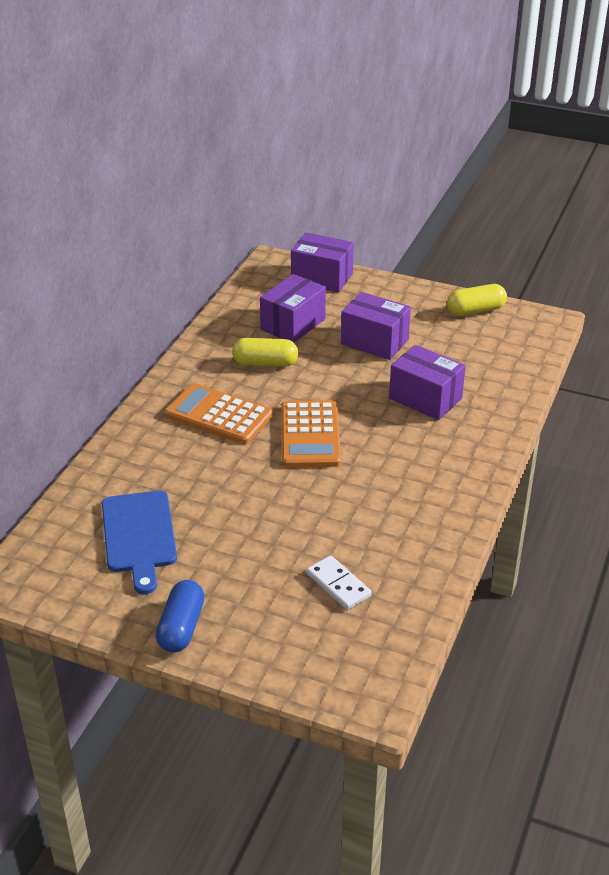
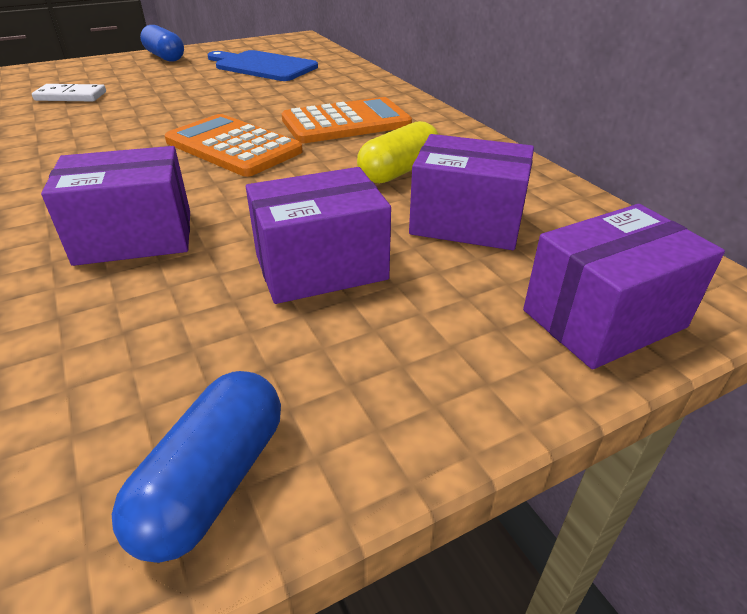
camera: 130 degrees right, 0 degrees up
(293, 324) = (466, 223): purple box -> purple box turned 60 degrees counterclockwise
(475, 310) = (213, 482): yellow capsule -> blue capsule

